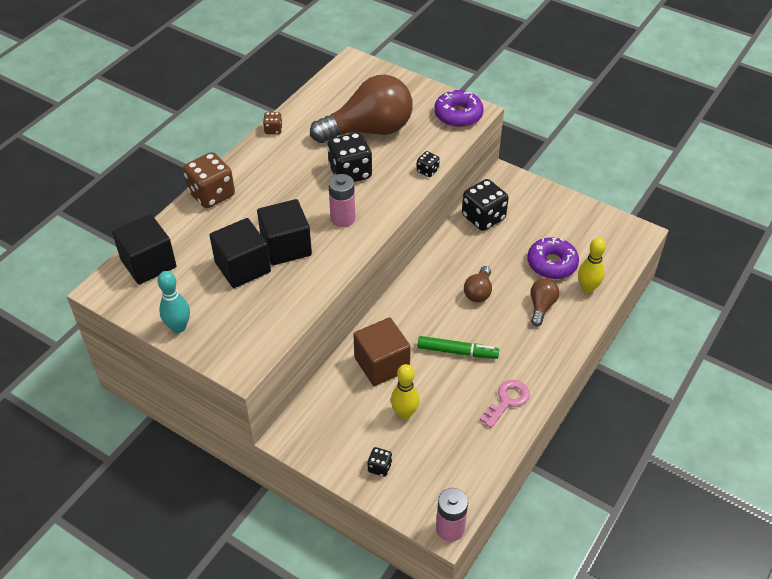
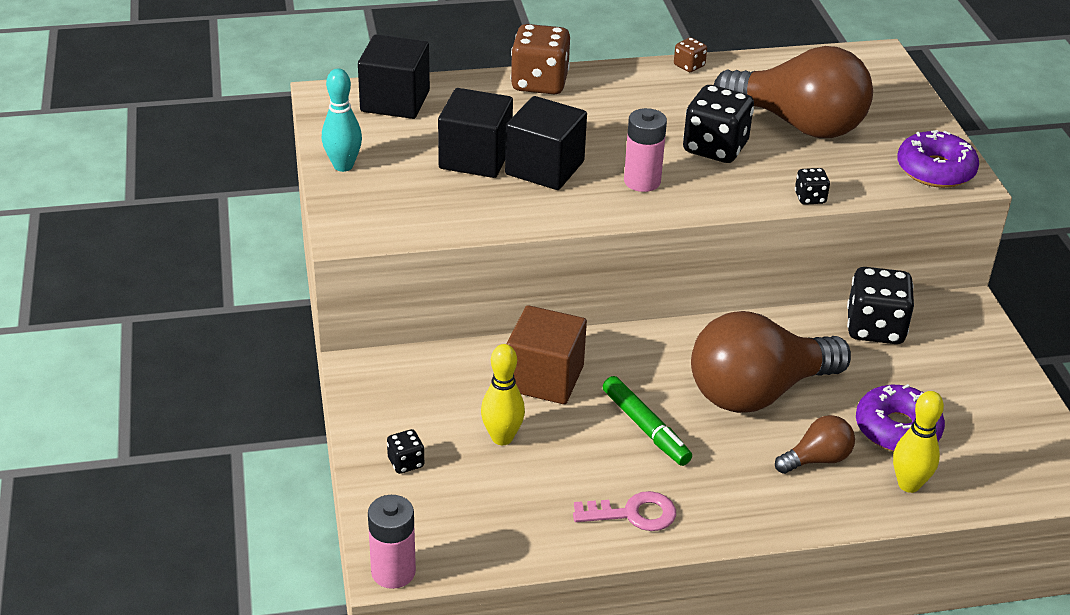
camera: 45 degrees right, 10 degrees down
(478, 292) = (757, 392): brown light bulb -> brown light bulb, size x2.18

